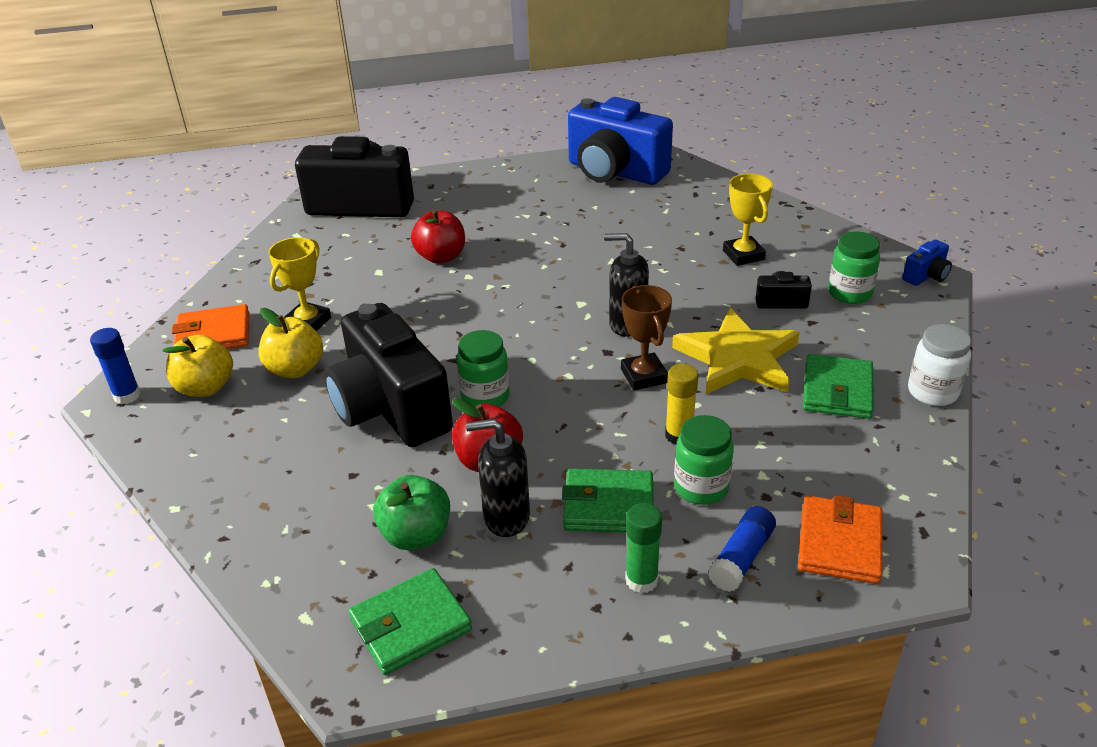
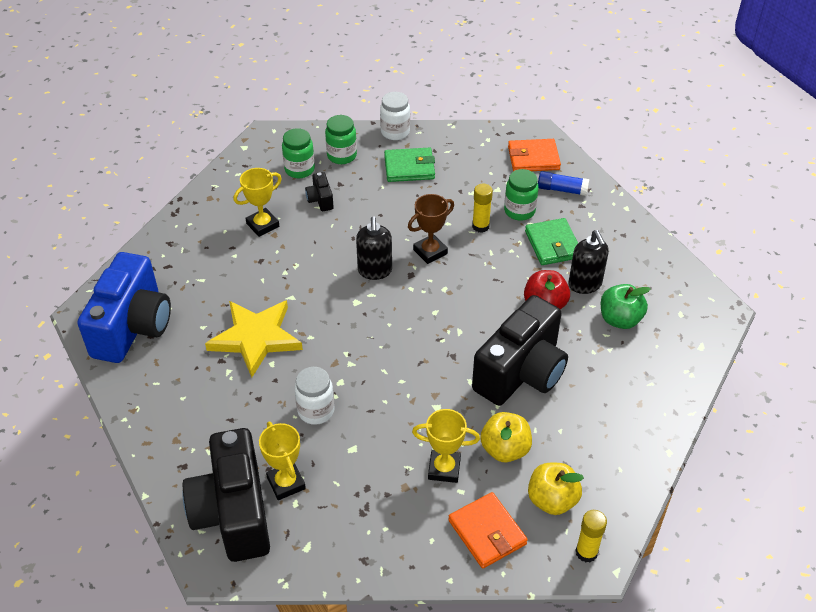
camera: 110 degrees left, 10 degrees up
(127, 396) = (586, 552): blue glue stick -> yellow glue stick
(370, 232) = (286, 483): none -> yellow trophy
(410, 625) = (677, 301): green wallet -> none
(441, 257) = (316, 411): red apple -> white jar
(485, 397) = (486, 325): green jar -> green jar (342, 156)
(641, 580) = (597, 222): green glue stick -> none
(737, 358) = (393, 212): yellow star -> yellow star (255, 338)
(926, 276) = (267, 137): blue camera -> none

